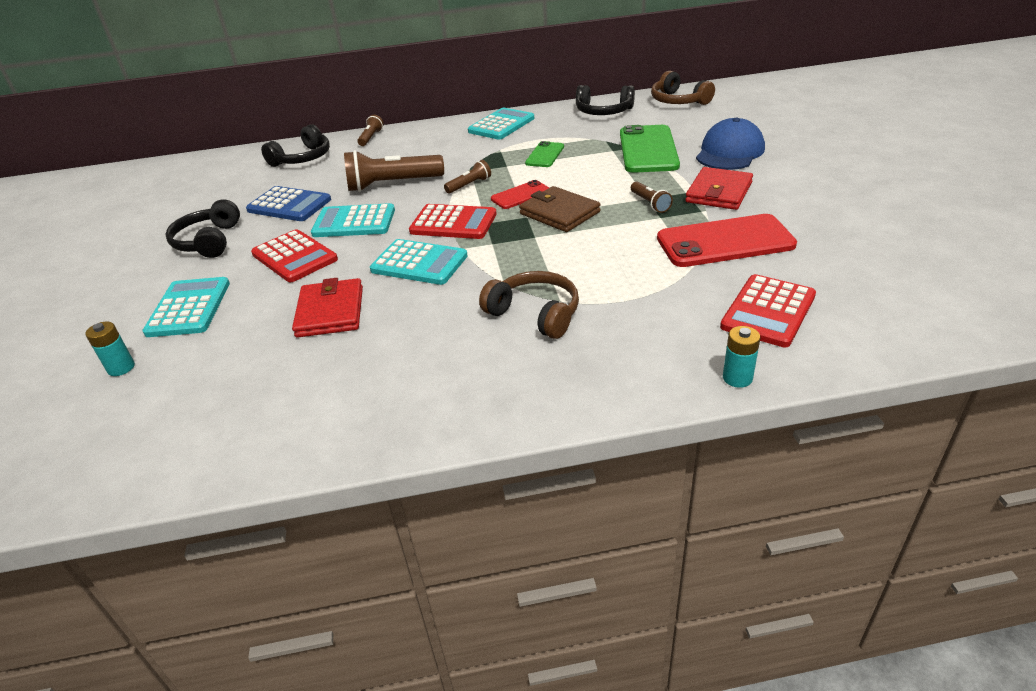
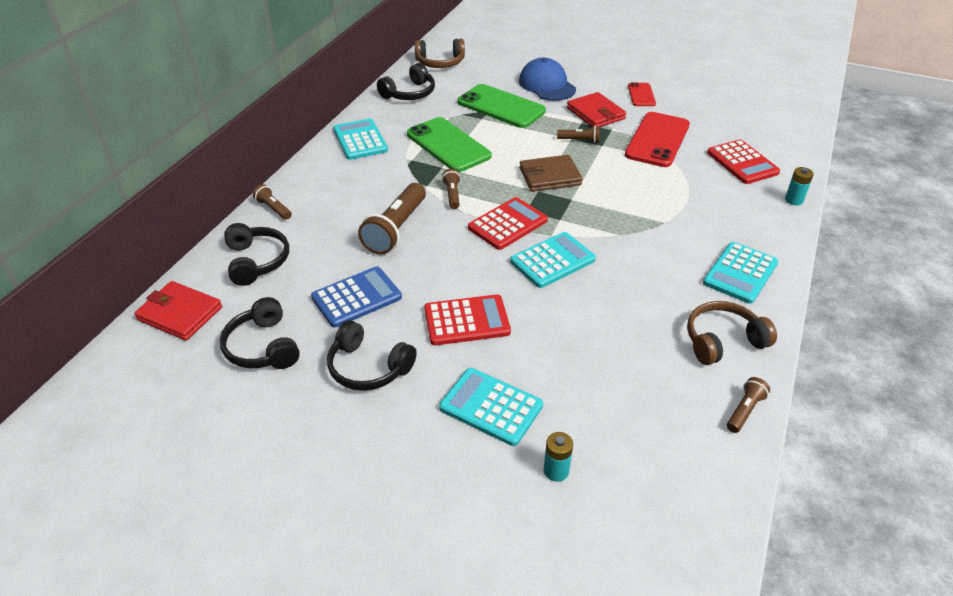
camera: 60 degrees left, 5 degrees up
(208, 198) = (262, 347): none -> black headphones
(259, 460) = (744, 411): none -> brown flashlight
(330, 312) = (580, 325): red wallet -> red wallet (180, 313)
(354, 222) = (442, 271): turquoise calculator -> turquoise calculator (740, 273)
(521, 195) = (501, 180): red phone -> red phone (641, 95)
(535, 314) = (671, 237): brown headphones -> brown headphones (722, 340)
(545, 155) = (448, 145): green phone -> green phone, size x1.89

